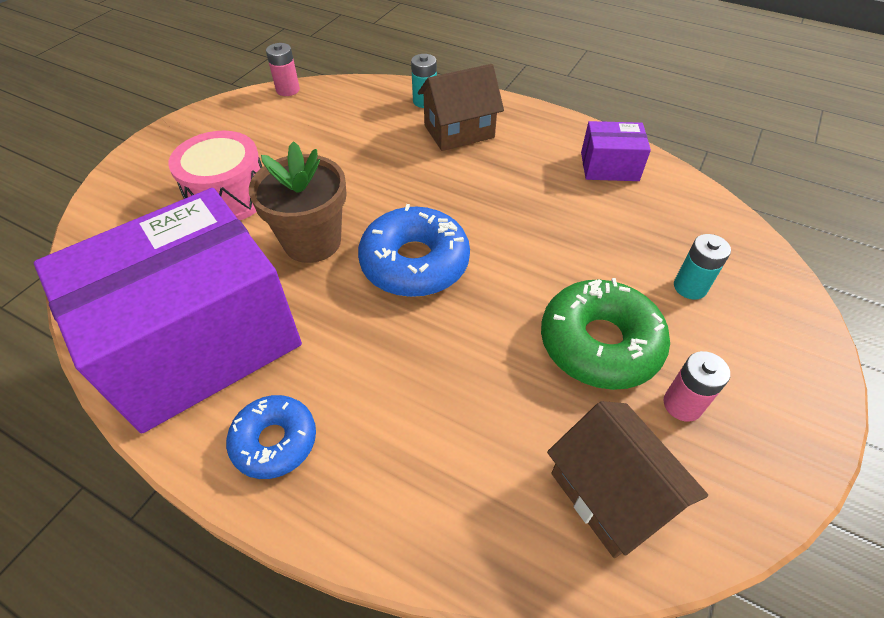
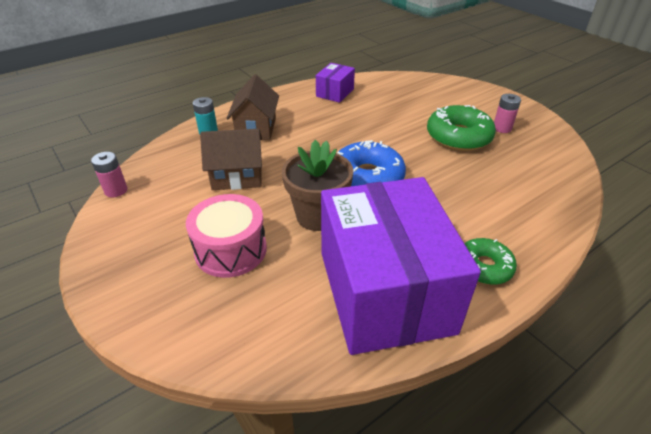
camera: 65 degrees left, 10 degrees down
(275, 441) = (484, 267): blue donut -> green donut
(610, 494) = (543, 162): brown house -> brown house (237, 177)
(690, 287) = (435, 102): turquoise battery -> none

